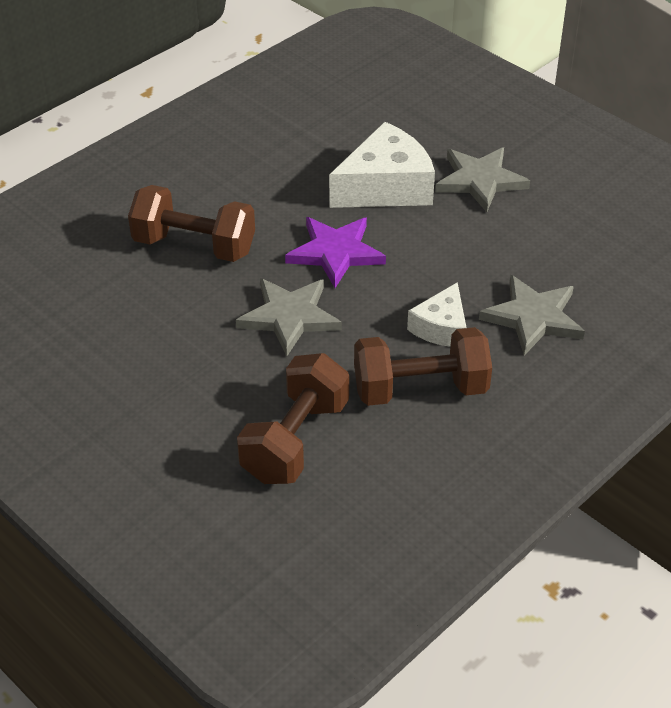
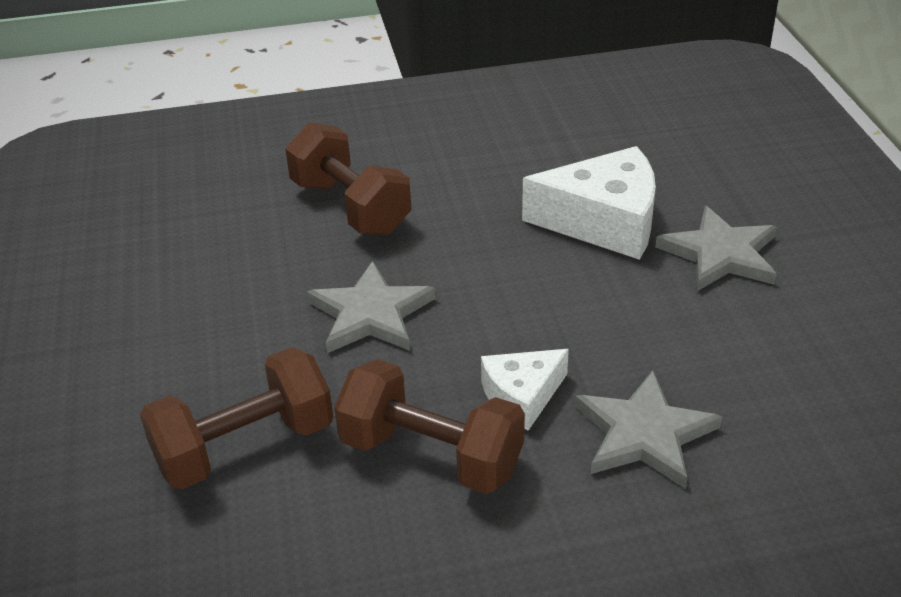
camera: 35 degrees right, 5 degrees down
(335, 253) = (483, 268): purple star -> none

